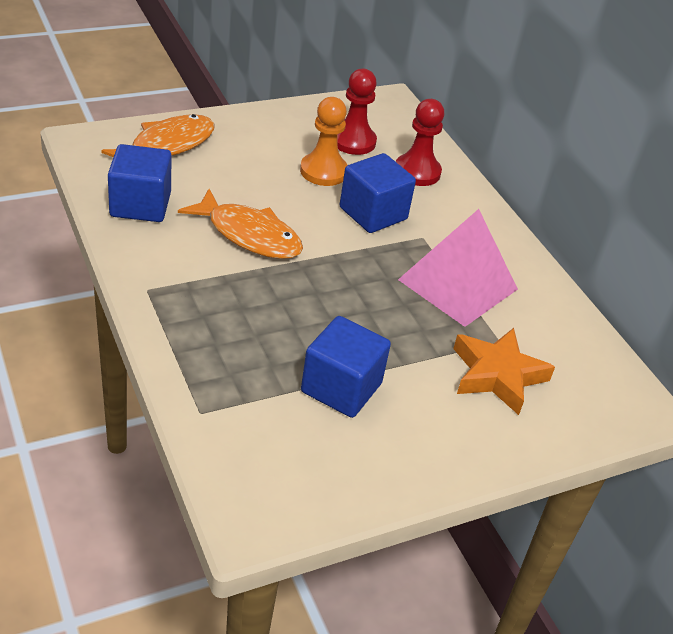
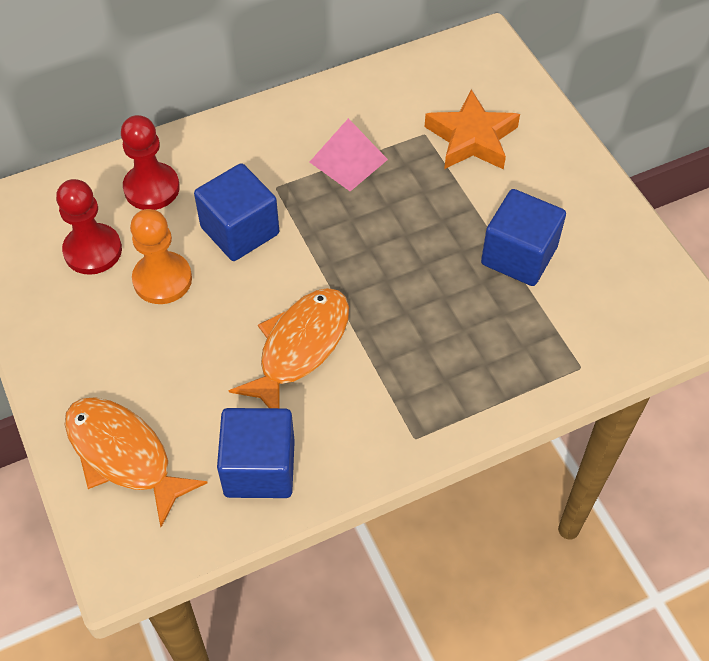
camera: 85 degrees left, 15 degrees up
(457, 284) = (348, 161): pink pyramid -> pink pyramid, size x0.63

